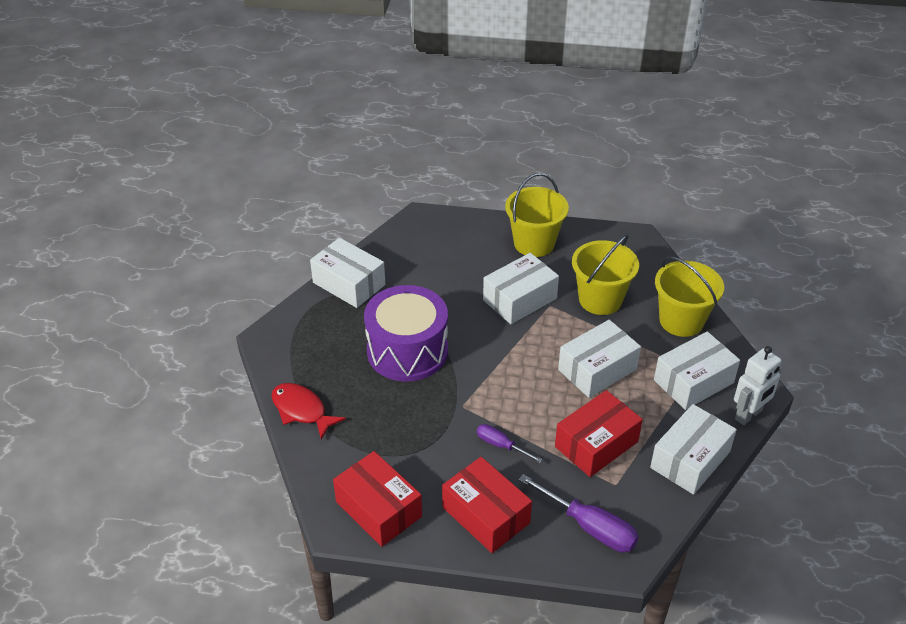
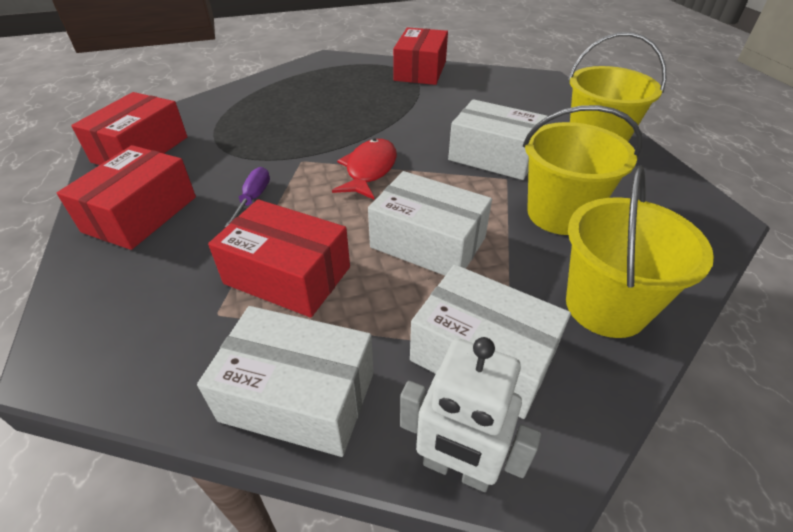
camera: 65 degrees right, 0 degrees up
(301, 410) = (252, 88): red fish -> red fish (369, 170)
(349, 283) = (420, 71): white box -> red box
(407, 351) = (358, 114): purple drum -> none
(589, 526) = (130, 305): purple screwdriver -> none

